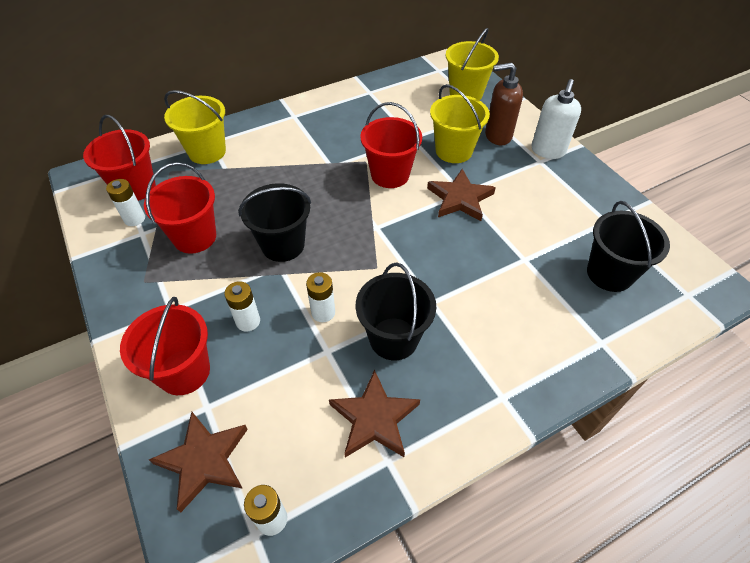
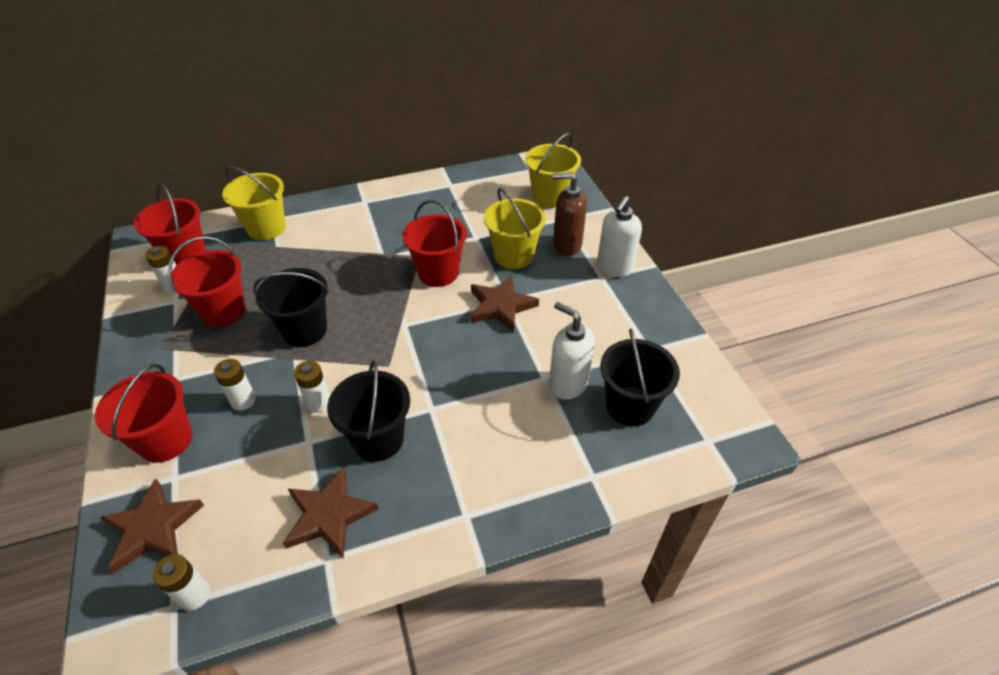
camera: 10 degrees right, 5 degrees down
(547, 262) = (567, 384): none -> white soap dispenser

